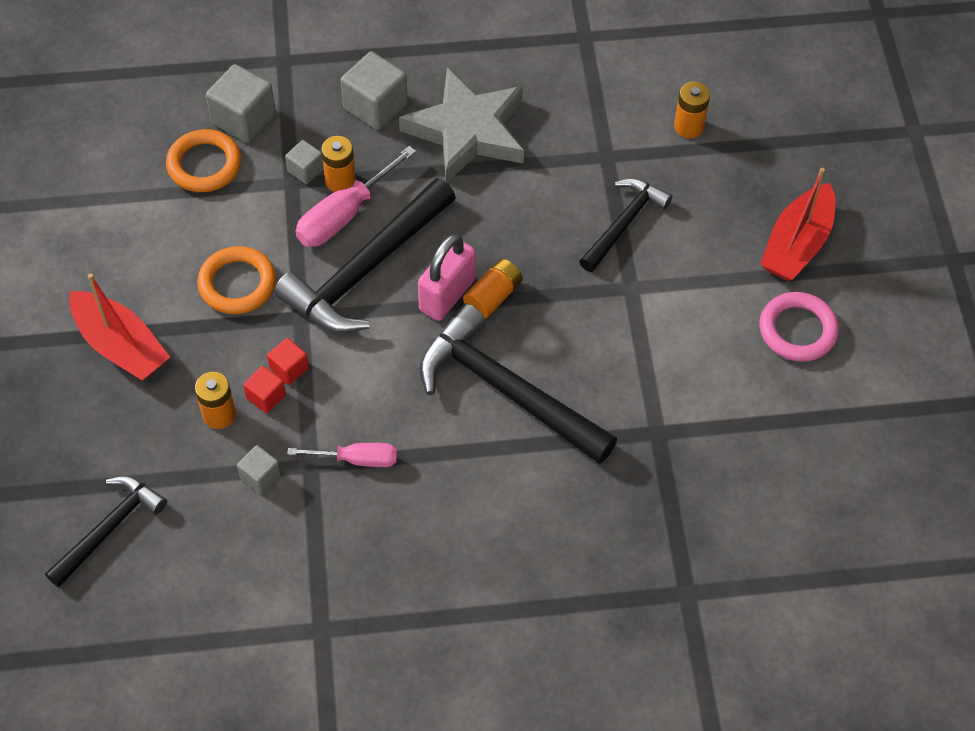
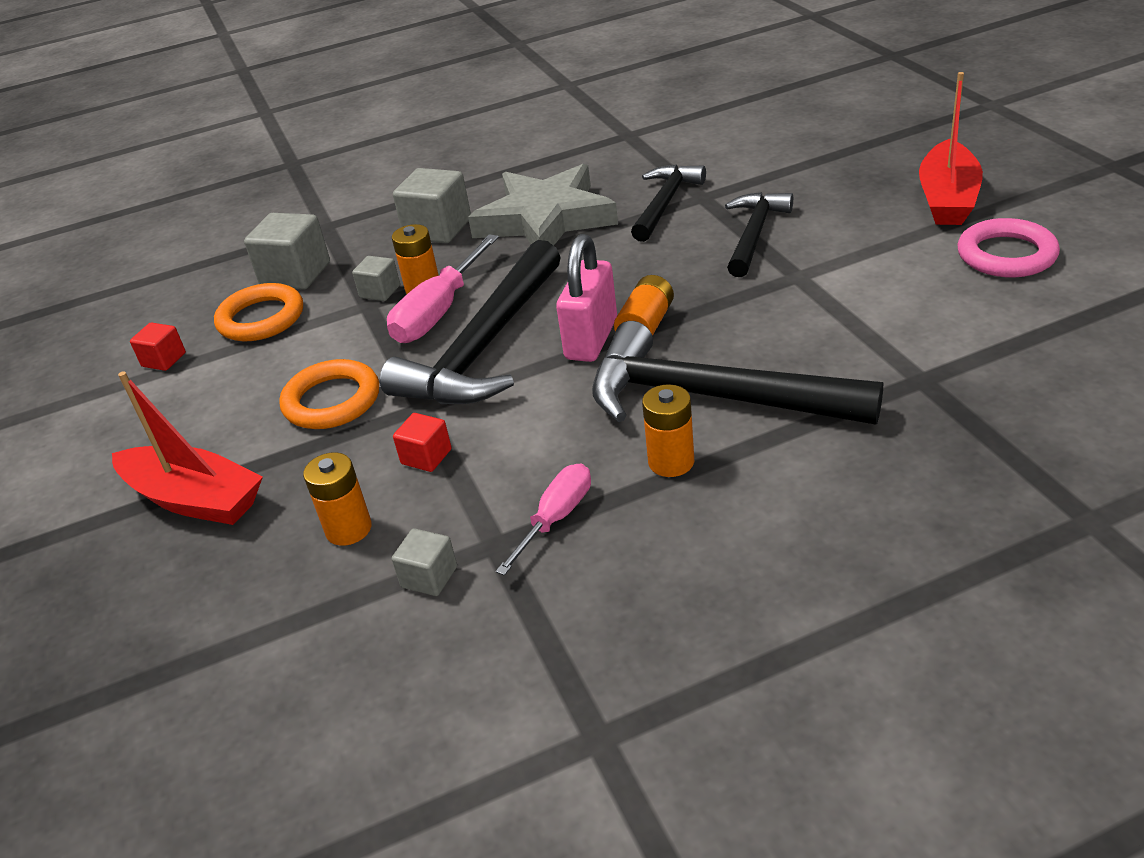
camera: 10 degrees left, 20 degrees down
(109, 529) = (220, 710): black hammer -> black hammer (665, 203)
(266, 396) = (406, 492): red cube -> red cube (164, 360)
(356, 459) = (555, 519): pink screwdriver -> pink screwdriver turned 45 degrees counterclockwise
(688, 126) = (771, 158): orange battery -> orange battery (671, 462)

